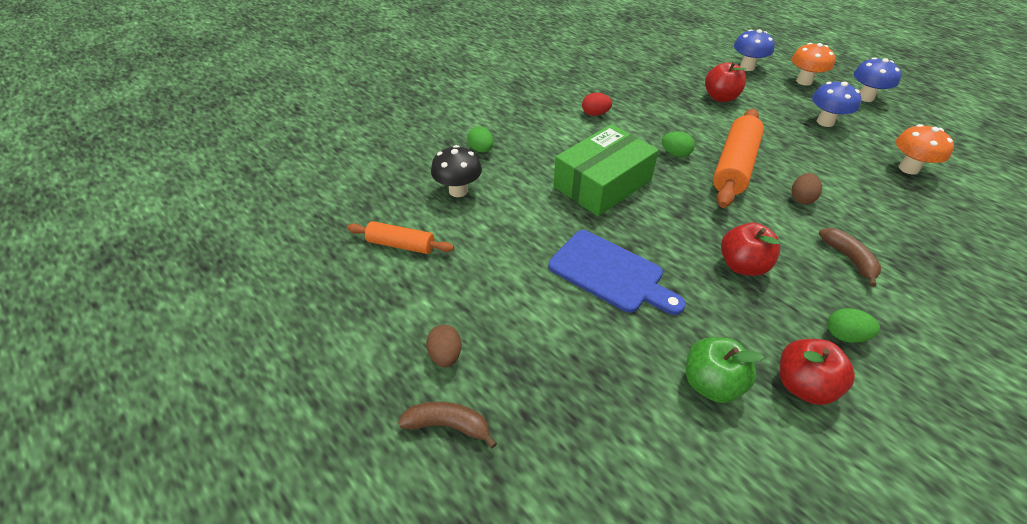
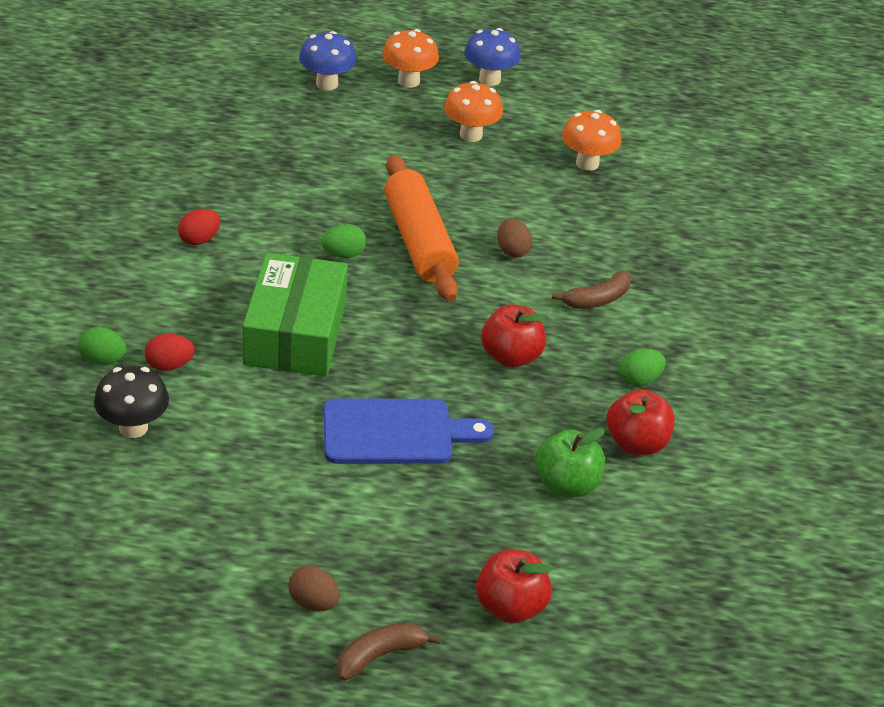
camera: 45 degrees left, 5 degrees down
(401, 245) = (138, 526): orange rolling pin -> none
(512, 168) = (169, 365): none -> red egg
(720, 97) = (331, 147): red apple -> red apple (510, 607)
(825, 122) = (471, 135): blue mushroom -> orange mushroom
(849, 259) = (597, 299): brown banana -> brown banana turned 120 degrees clockwise

